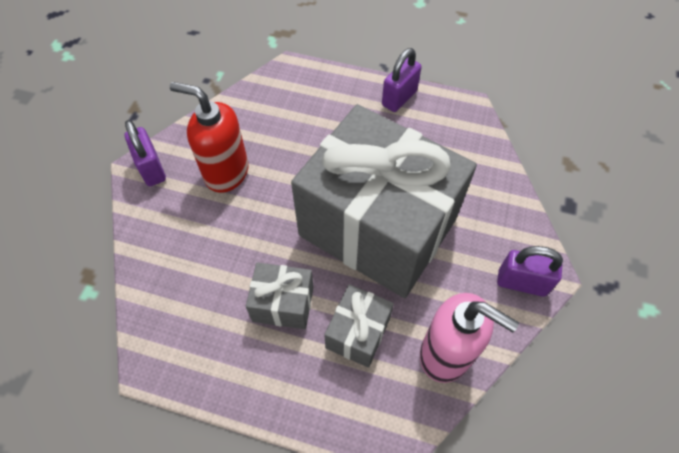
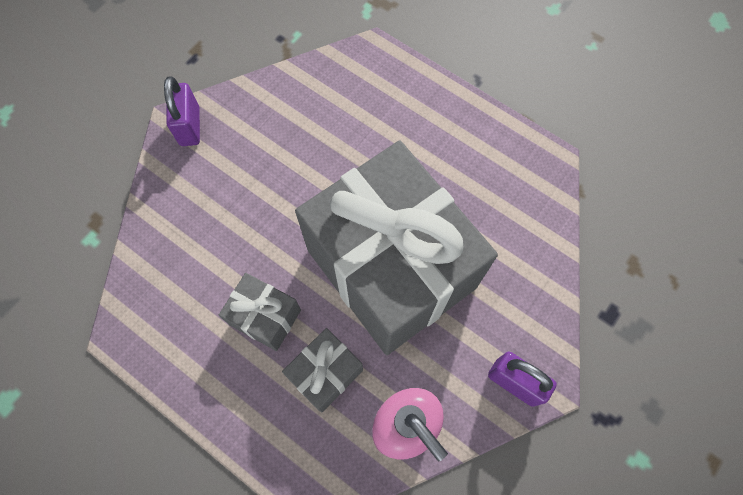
camera: 20 degrees right, 10 degrees up
(226, 173) = (261, 155): red soap dispenser -> none
(399, 98) = (477, 125): purple padlock -> none

